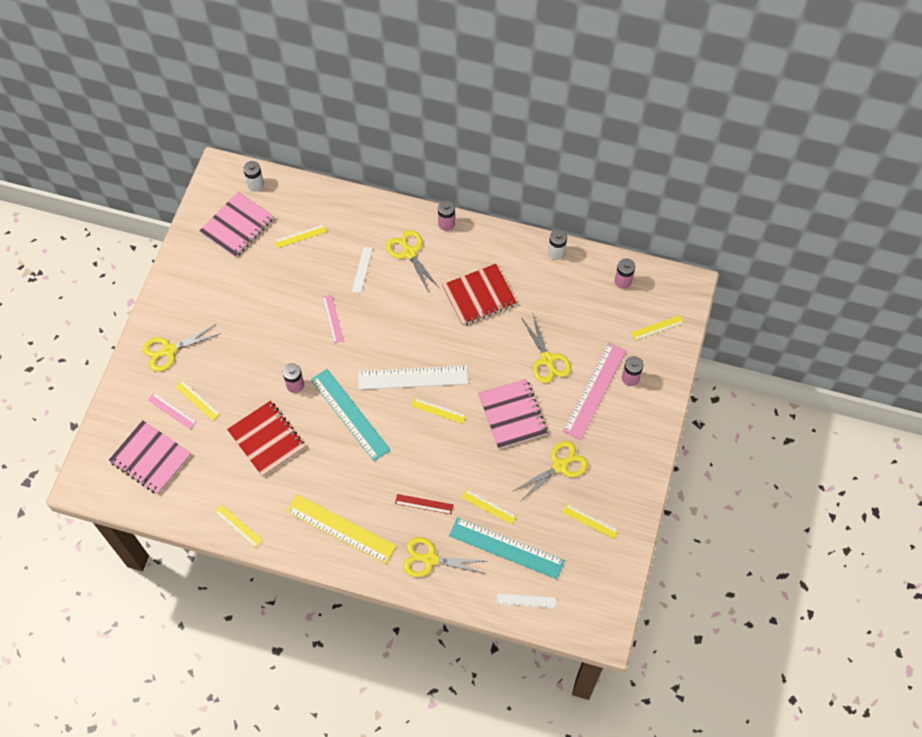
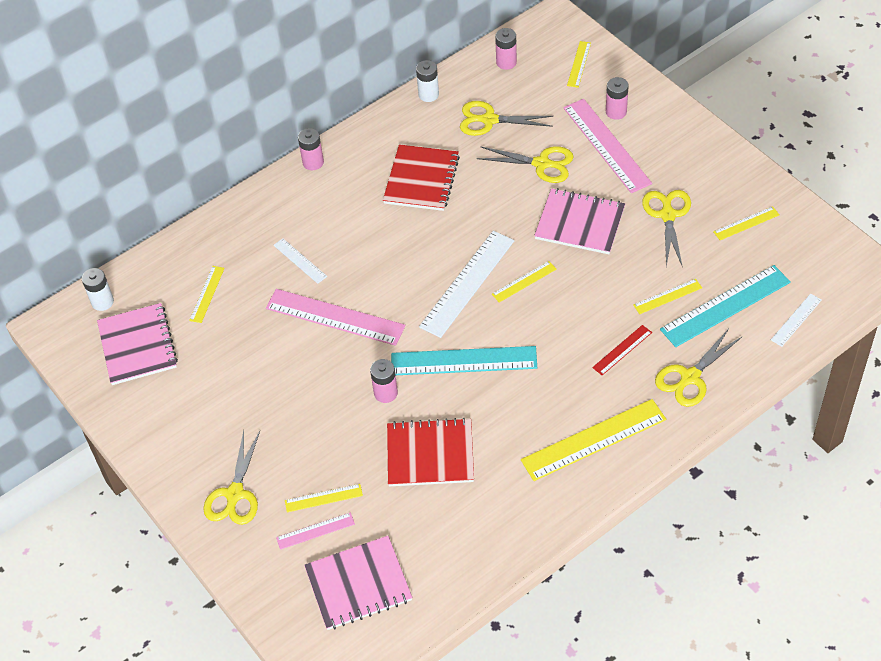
camera: 50 degrees left, 10 degrees down
(238, 526) = (515, 537): yellow ruler -> none
(332, 318) = (335, 317): pink ruler -> pink ruler, size x1.99
(409, 252) = (317, 210): yellow scissors -> yellow scissors (489, 120)

